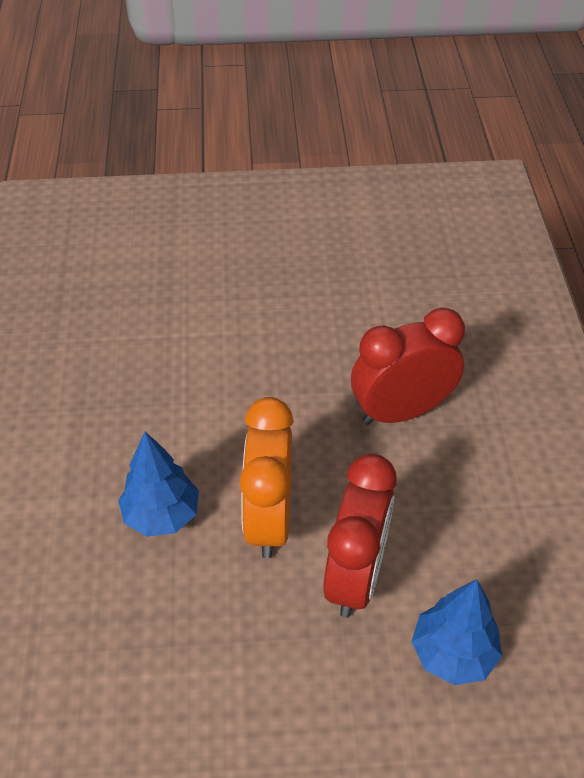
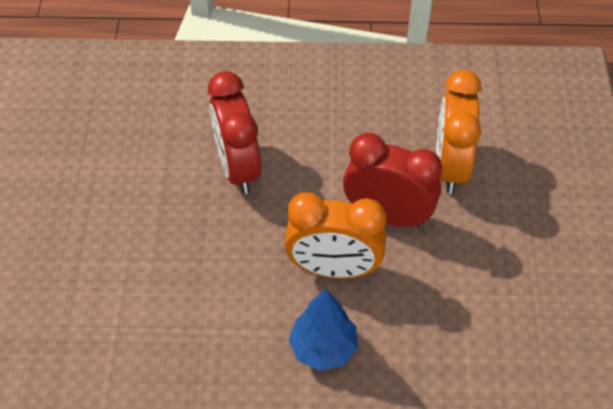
camera: 85 degrees left, 5 degrees up
(453, 653) = (450, 166): blue tree -> orange clock

